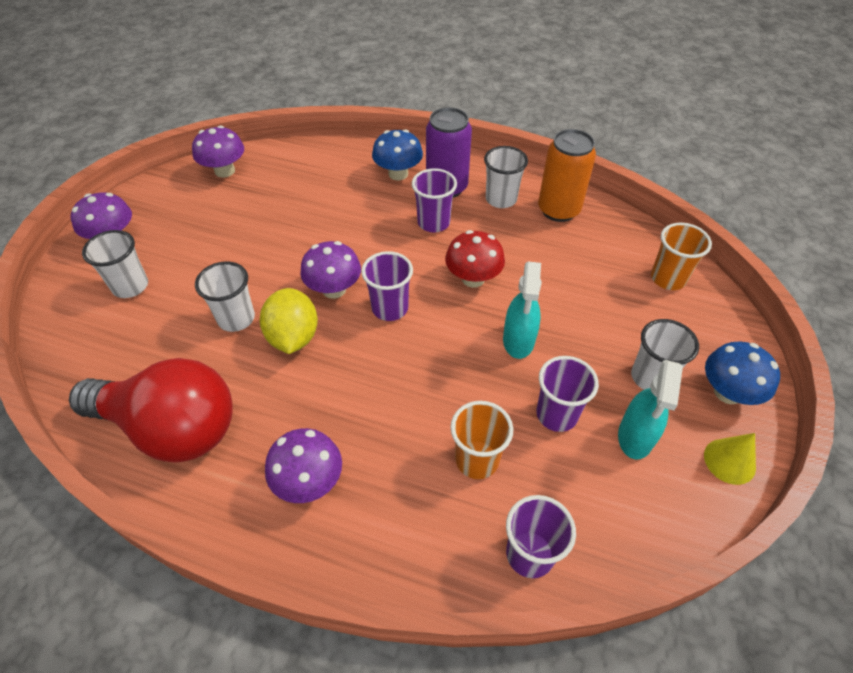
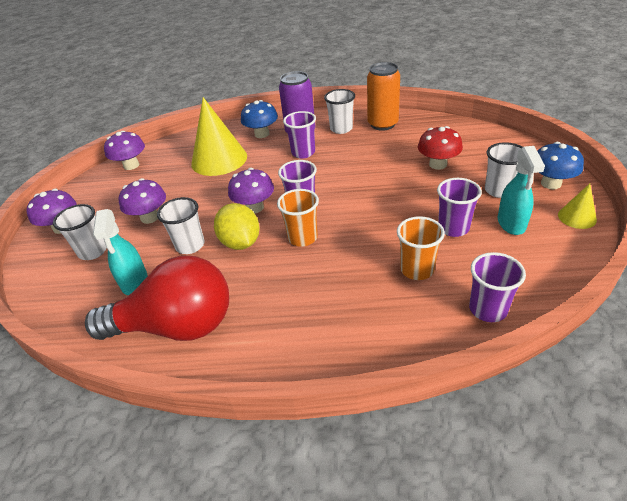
camera: 15 degrees left, 10 degrees down
(309, 481) = (304, 322): purple mushroom -> purple mushroom (150, 217)
(328, 198) = (219, 159): none -> yellow cone
(473, 278) = (349, 174): red mushroom -> red mushroom (438, 164)
(518, 341) = (402, 197): turquoise spray bottle -> turquoise spray bottle (134, 282)
(668, 278) = (475, 139): orange cup -> orange cup (302, 238)

